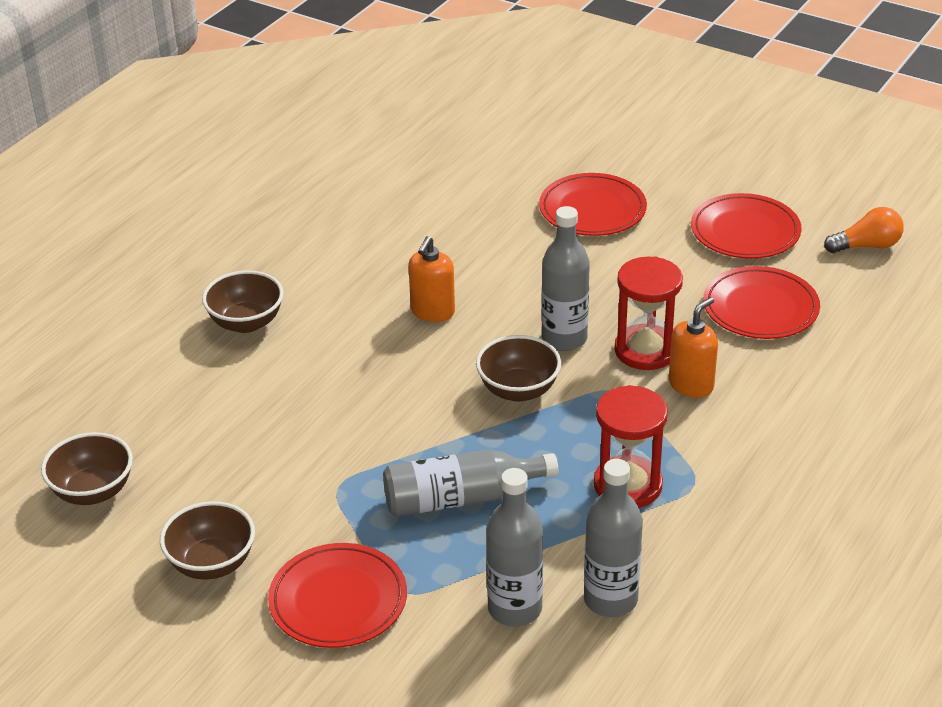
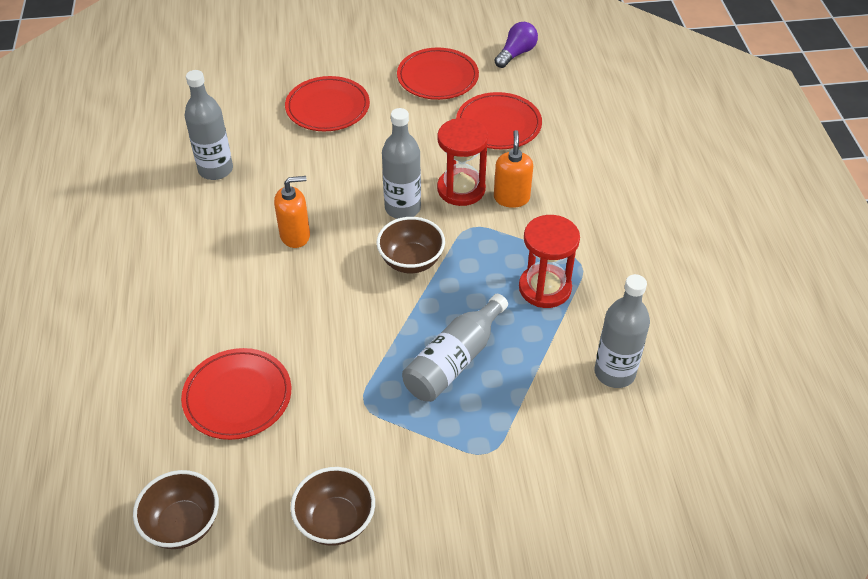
camera: 40 degrees left, 10 degrees up
(246, 322) = (165, 317): brown bowl -> none
(338, 600) = (452, 488): red plate -> red plate (237, 396)
(432, 312) = (295, 235): orange soap dispenser -> orange soap dispenser turned 90 degrees counterclockwise
(515, 609) = (567, 417): grey bottle -> grey bottle (215, 170)
(866, 246) = (516, 54): orange light bulb -> purple light bulb

